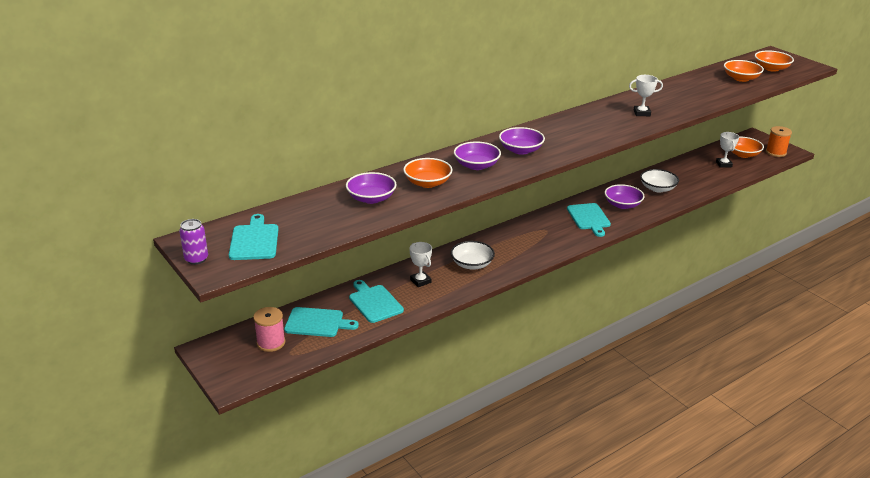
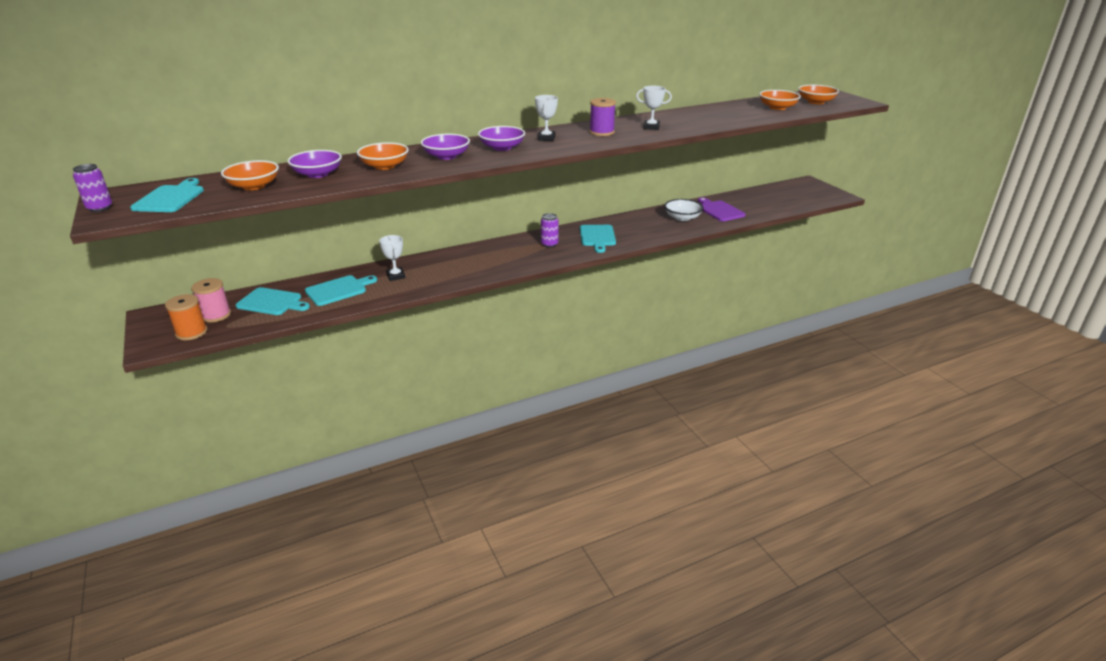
camera: 10 degrees right, 0 degrees up
(374, 302) = (339, 290): turquoise cutting board -> turquoise cutting board turned 75 degrees clockwise
(472, 264) = (455, 266): white bowl -> none
(548, 230) = (549, 244): none -> purple can
(600, 123) = (601, 132): none -> purple spool
(622, 205) = (638, 228): purple bowl -> none
(688, 177) = (719, 210): none -> purple cutting board
(723, 164) = (762, 202): white trophy -> white trophy (546, 138)
(743, 154) = (787, 195): orange bowl -> orange bowl (254, 186)
(776, 152) = (823, 196): orange spool -> orange spool (191, 332)

